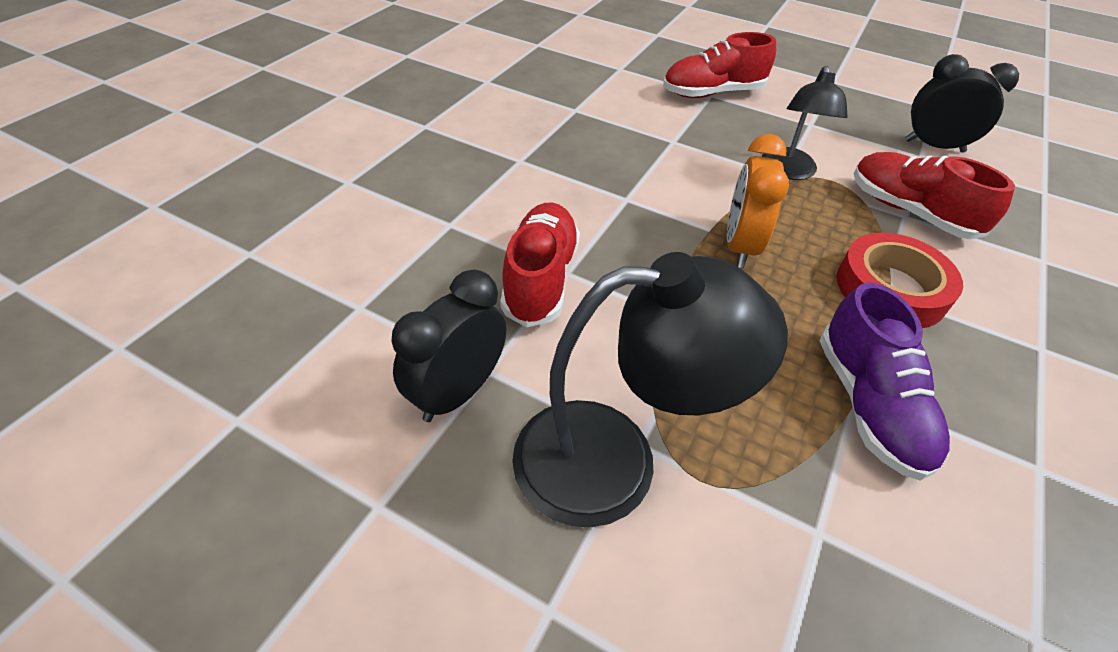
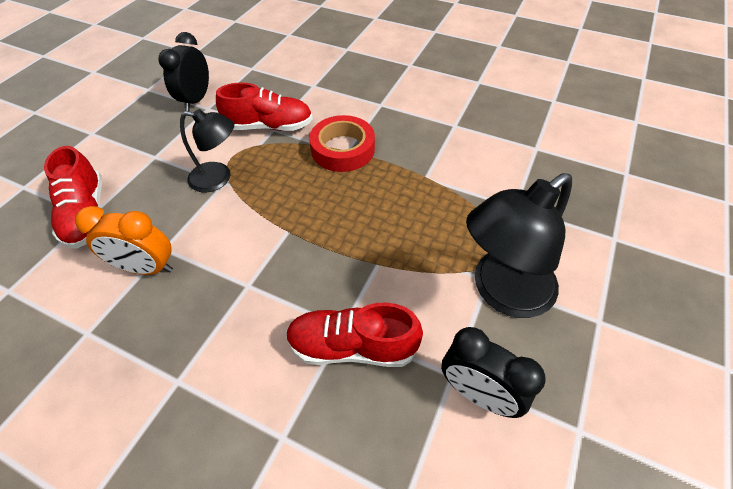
camera: 90 degrees left, 5 degrees up
(615, 460) = (502, 292): black lamp -> black lamp turned 120 degrees counterclockwise
(739, 246) = (307, 216): orange clock -> orange clock (147, 268)
(869, 405) = (433, 175): purple shoe -> none
(909, 212) = (269, 126): red shoe -> red shoe turned 135 degrees counterclockwise

